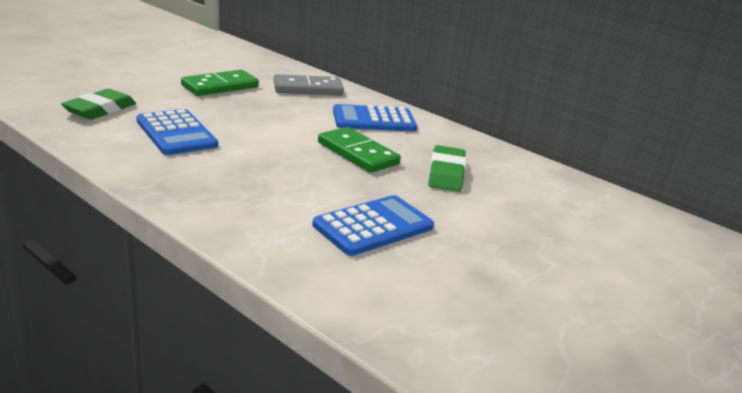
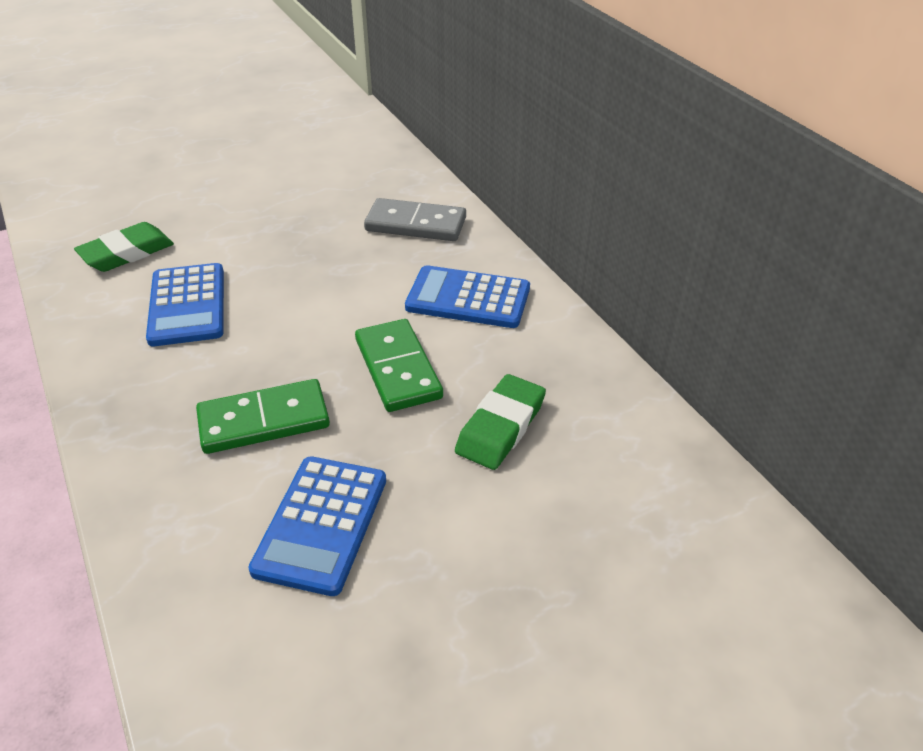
camera: 25 degrees right, 15 degrees up
(220, 86) = (299, 214): green domino -> green domino (264, 421)
(373, 226) = (321, 524): blue calculator -> blue calculator turned 120 degrees clockwise

